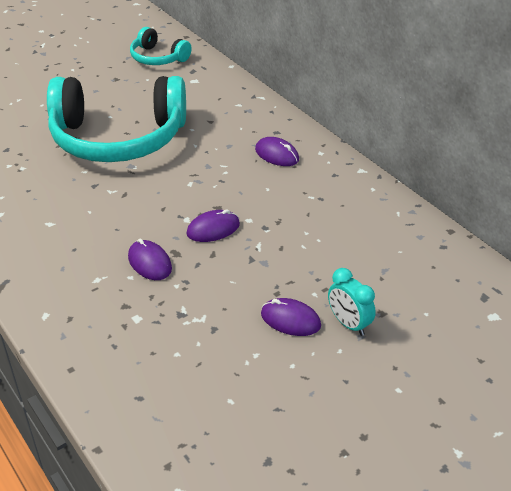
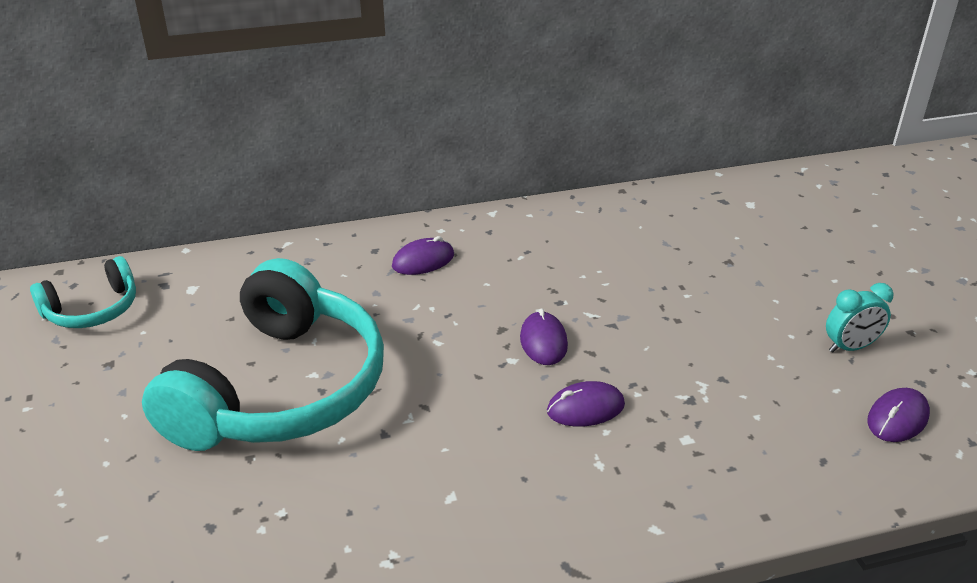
camera: 70 degrees left, 5 degrees down
(290, 320) = (723, 320): purple mouse -> purple mouse (897, 418)
(349, 324) = (739, 285): turquoise clock -> turquoise clock (850, 347)

